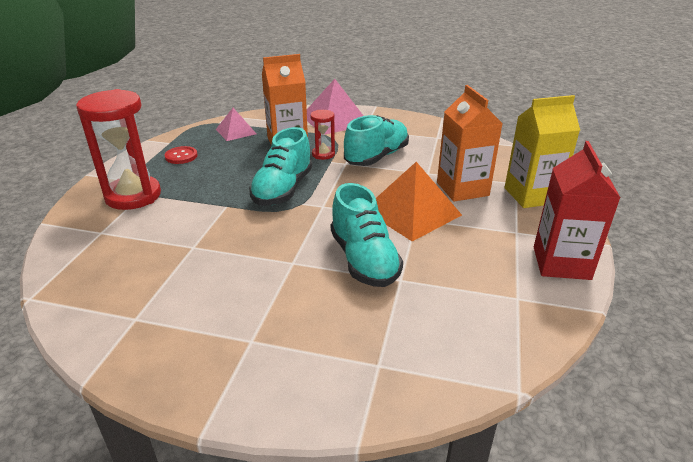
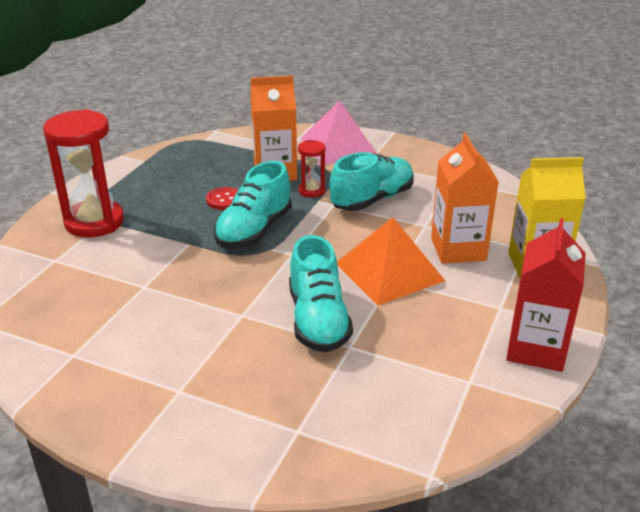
camera: 10 degrees right, 0 degrees up
(181, 156) = (154, 179): red button -> red button (224, 200)
(236, 131) = (220, 153): pink pyramid -> none

